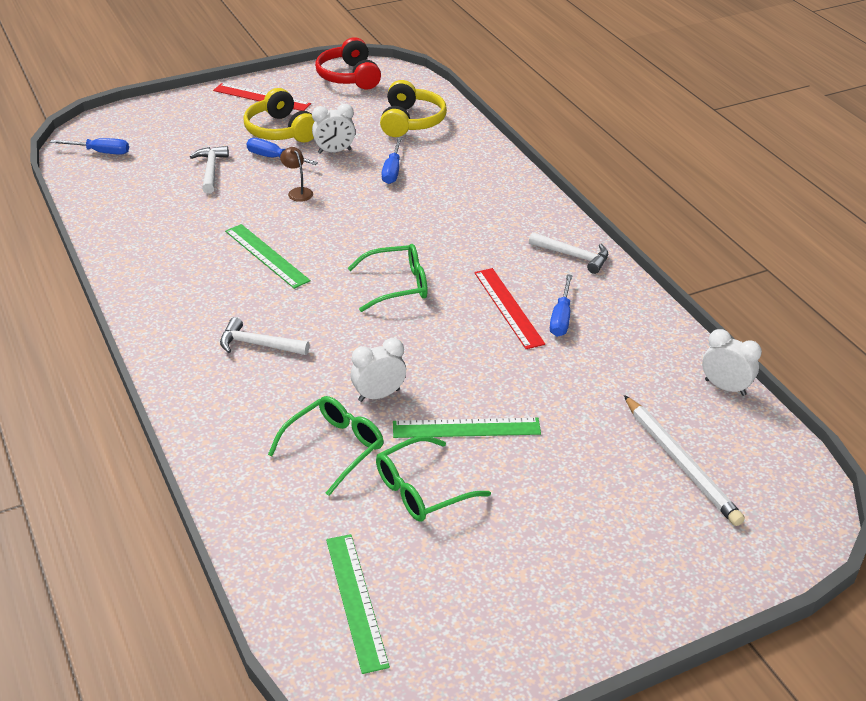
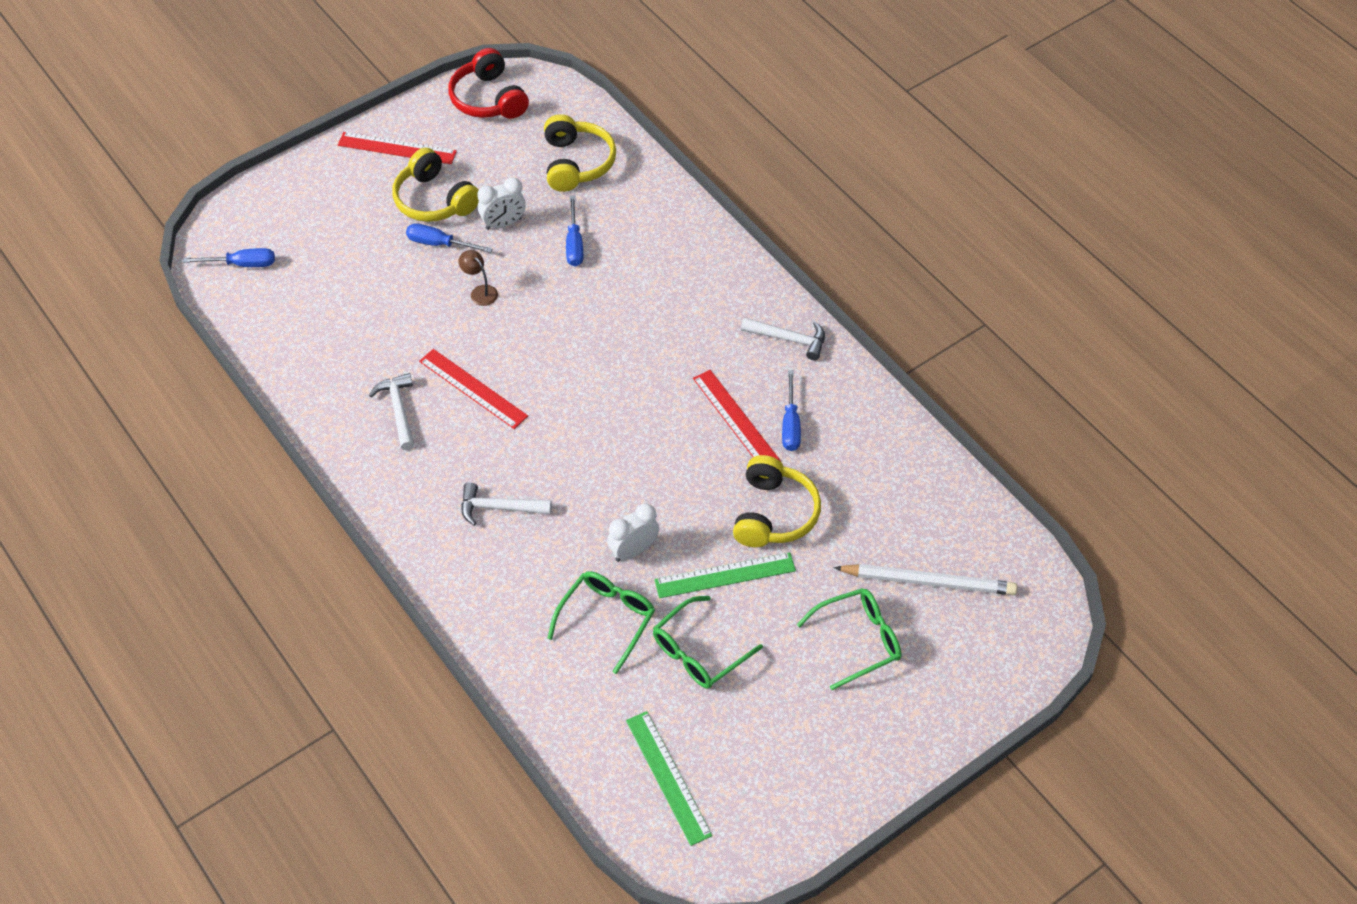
camera: 10 degrees left, 15 degrees up
(211, 170) = (375, 273): white hammer -> white hammer (398, 410)
(266, 255) = (473, 388): green ruler -> red ruler
(398, 285) = (619, 407): green glasses -> green glasses (859, 640)
(529, 384) = (774, 514): none -> yellow headphones
(681, 462) = (928, 581): white pencil -> white pencil turned 45 degrees counterclockwise
(725, 387) = (959, 486): white clock -> none

